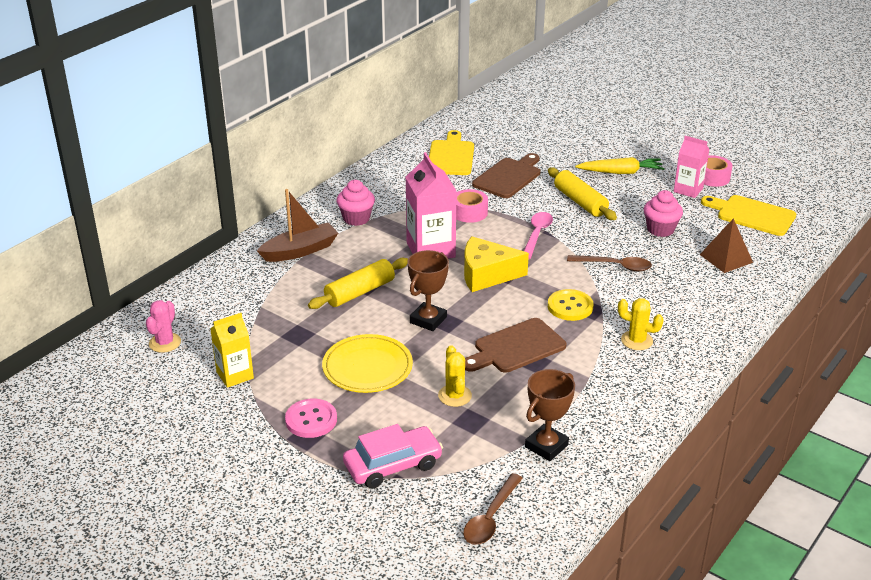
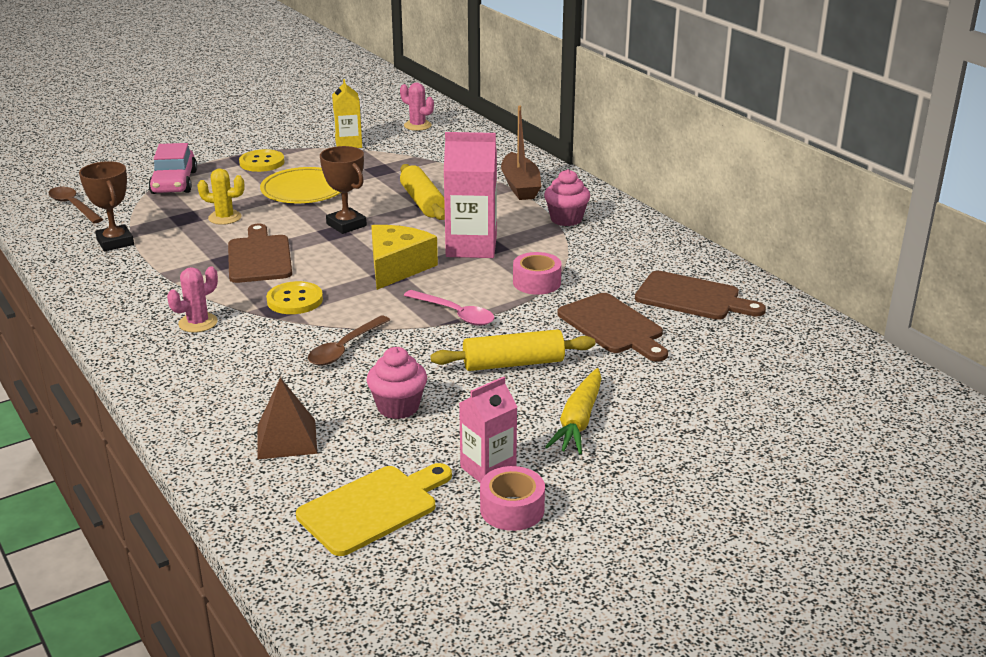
camera: 110 degrees right, 5 degrees down
(311, 420) = (262, 162): pink button -> yellow button
(451, 156) = (692, 298): yellow cutting board -> brown cutting board
(636, 340) = (198, 323): yellow cactus -> pink cactus

